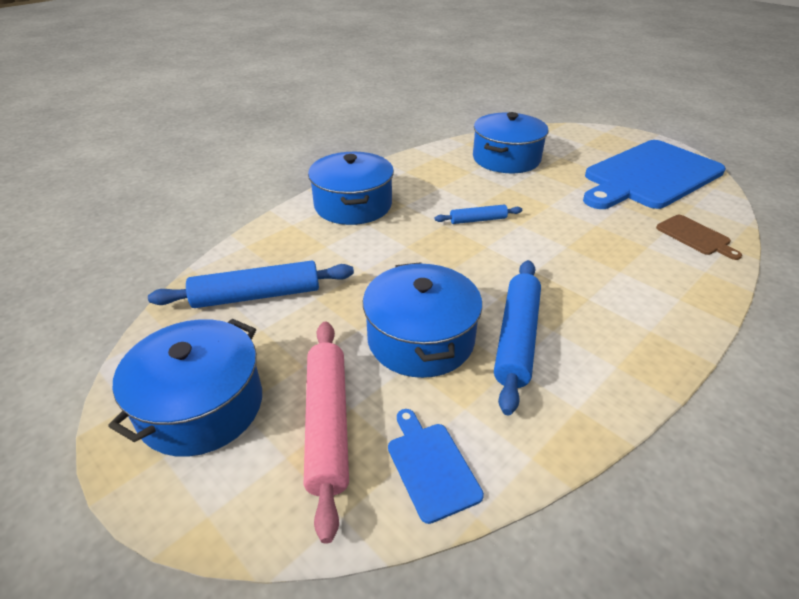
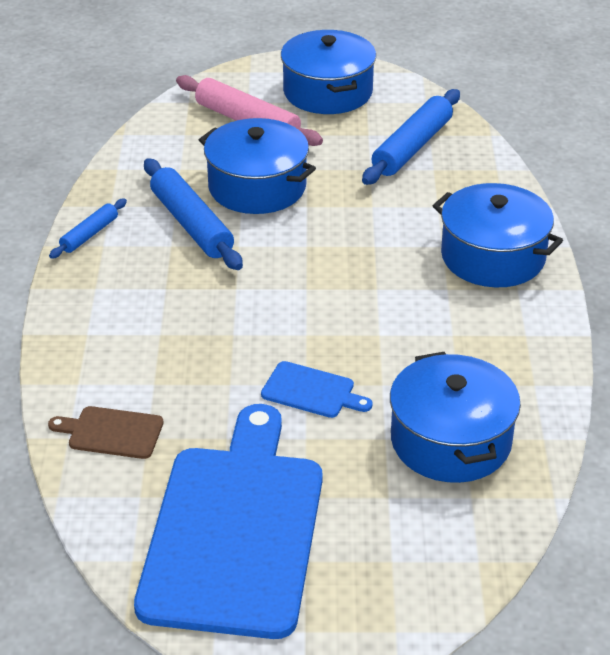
camera: 135 degrees right, 0 degrees up
(431, 466) = (168, 137): blue cutting board -> blue cutting board (312, 391)
(478, 220) = (353, 314): blue rolling pin -> blue rolling pin (89, 234)

